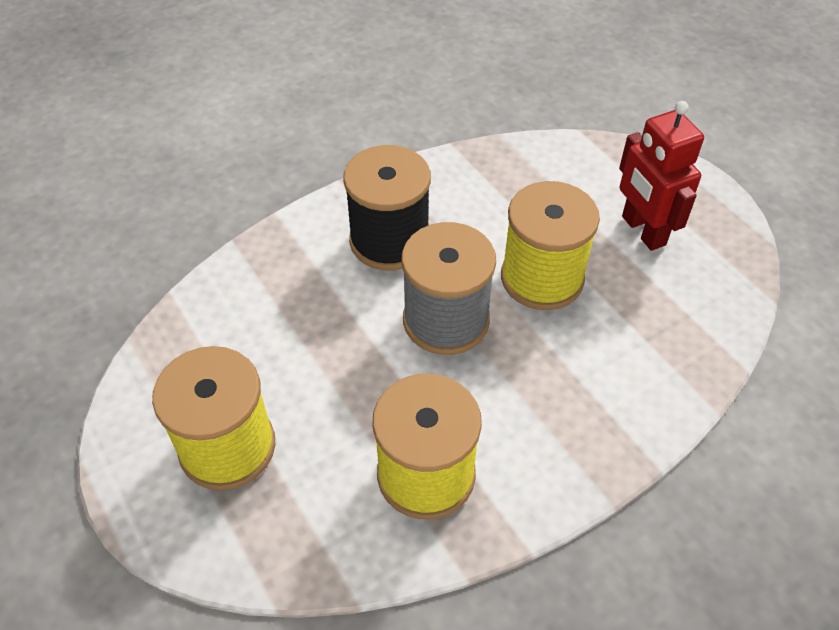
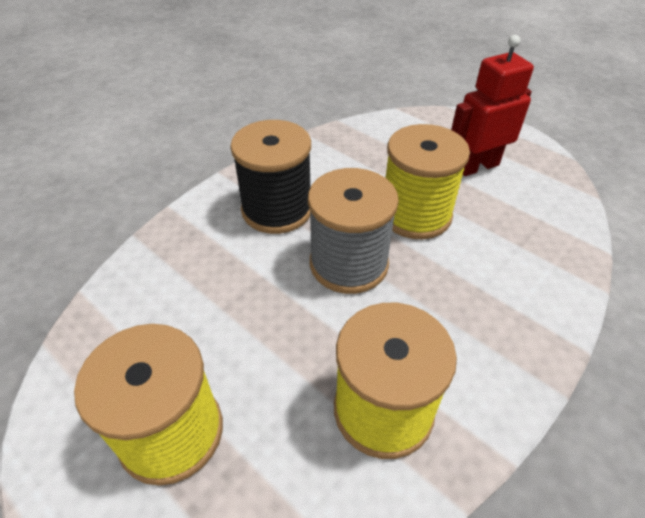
camera: 15 degrees left, 5 degrees down
(643, 231) = (477, 166): red robot -> red robot turned 105 degrees clockwise

